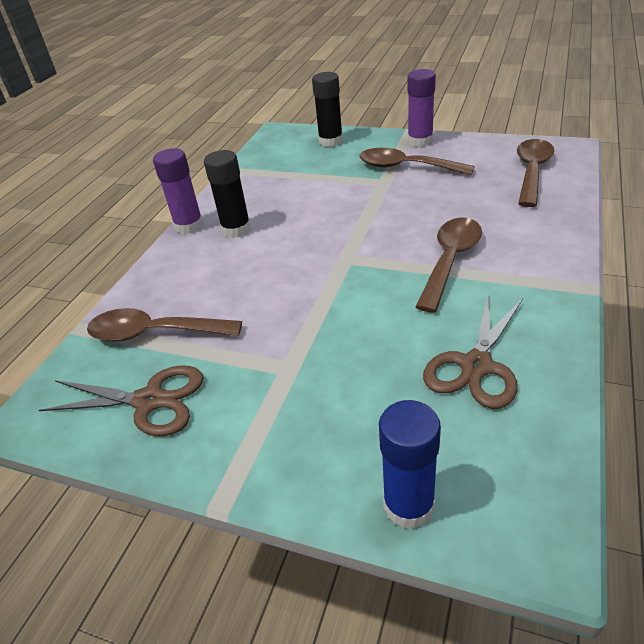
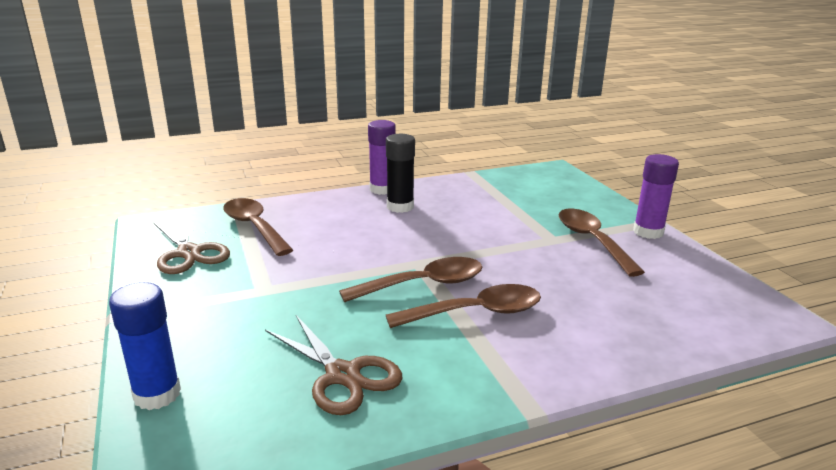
camera: 45 degrees right, 15 degrees down
(331, 141) = (577, 194): black glue stick -> none
(476, 366) = (342, 375): brown scissors -> brown scissors turned 120 degrees counterclockwise
(532, 171) = (695, 309): brown spoon -> brown spoon (424, 284)

